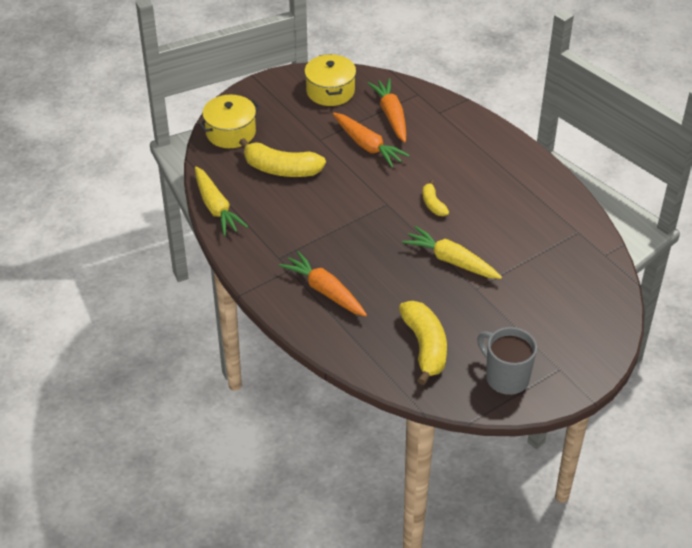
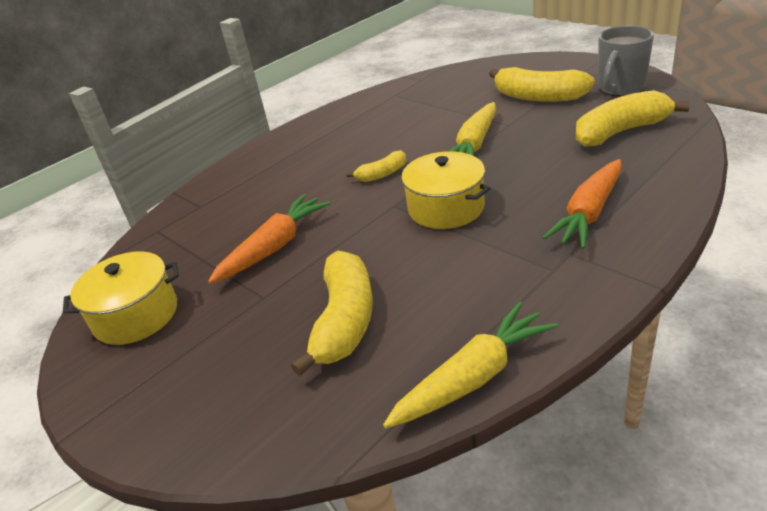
camera: 95 degrees left, 10 degrees down
(230, 132) = (248, 420): yellow pot -> yellow pot (446, 208)
(391, 115) = (204, 242): orange carrot -> none
(519, 321) = (538, 97): none -> yellow banana

